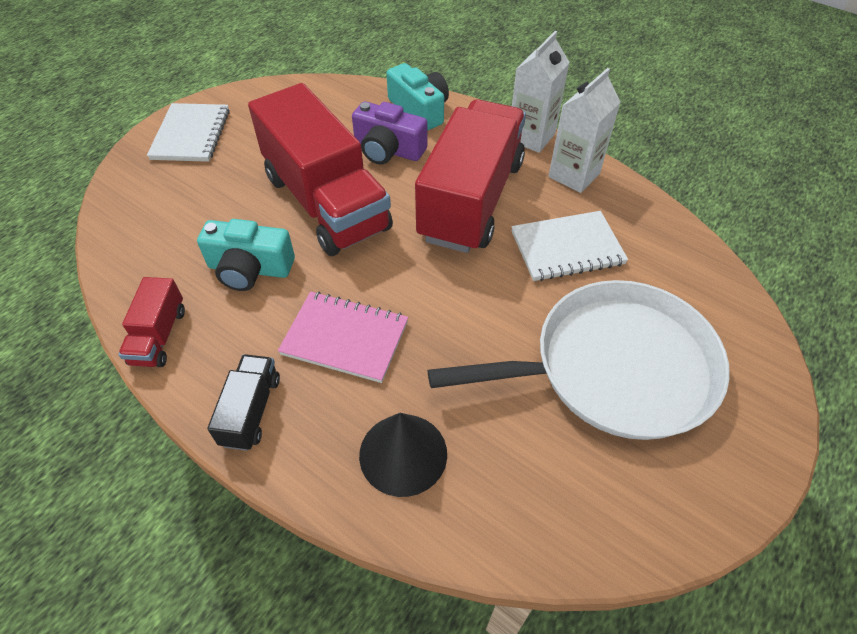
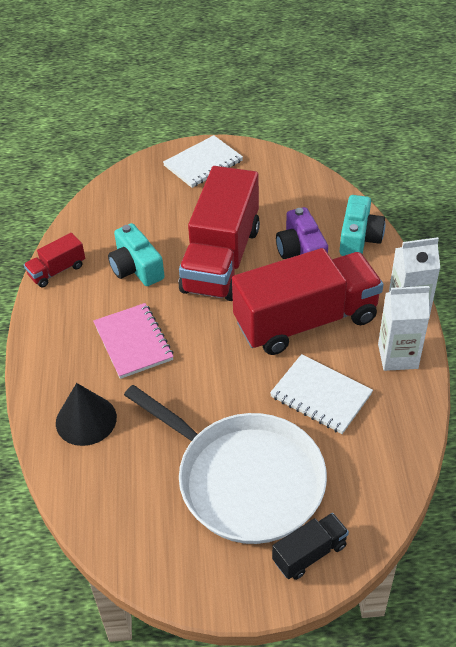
camera: 50 degrees right, 5 degrees down
(251, 411) = (51, 340): black truck -> black truck (309, 553)

